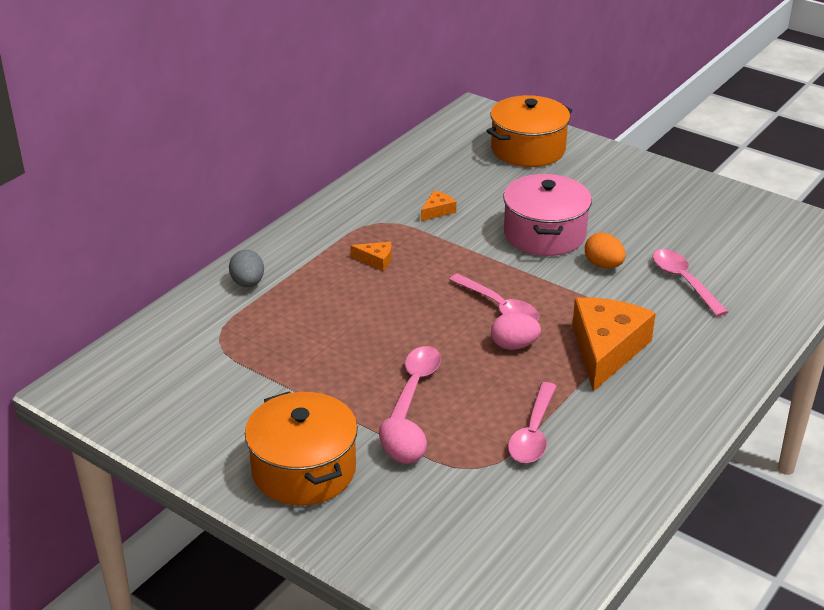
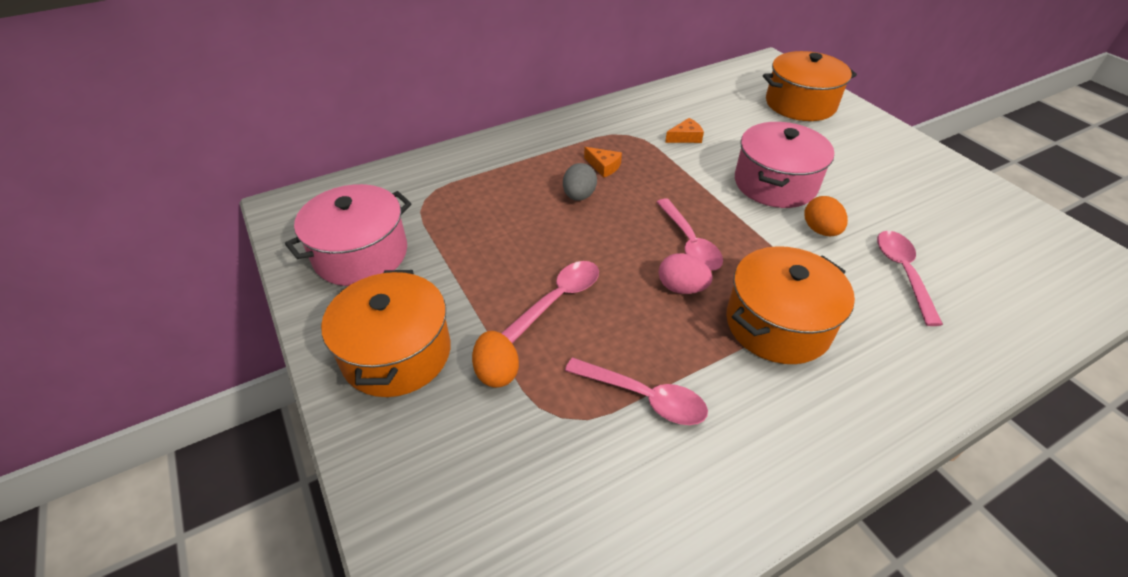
camera: 25 degrees right, 10 degrees up
(197, 405) = (361, 254): none -> pink pot
(248, 283) = (484, 157): grey egg -> grey egg (579, 196)
(402, 455) = (496, 372): pink egg -> orange egg
(533, 433) = (644, 397): pink spoon -> pink spoon turned 105 degrees counterclockwise
(606, 349) = (777, 324): orange cheese -> orange pot

